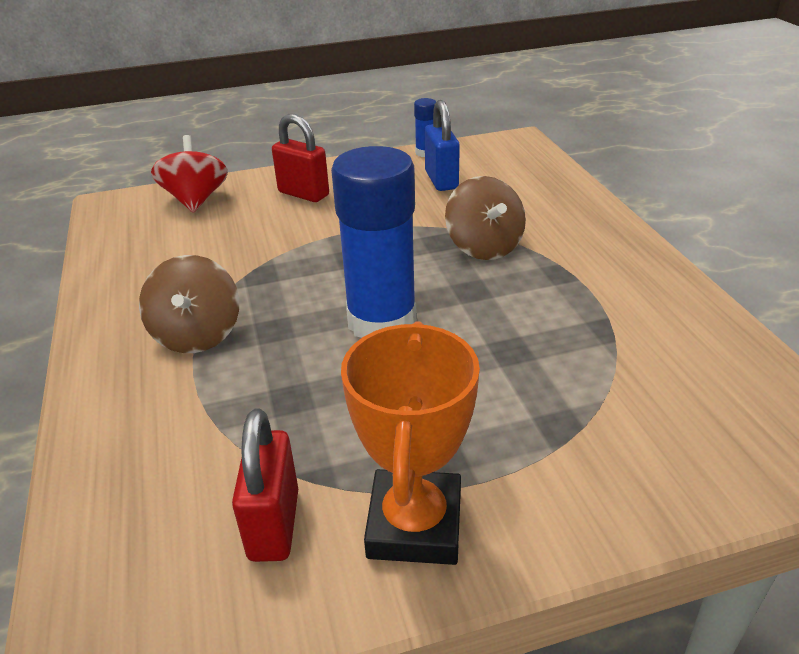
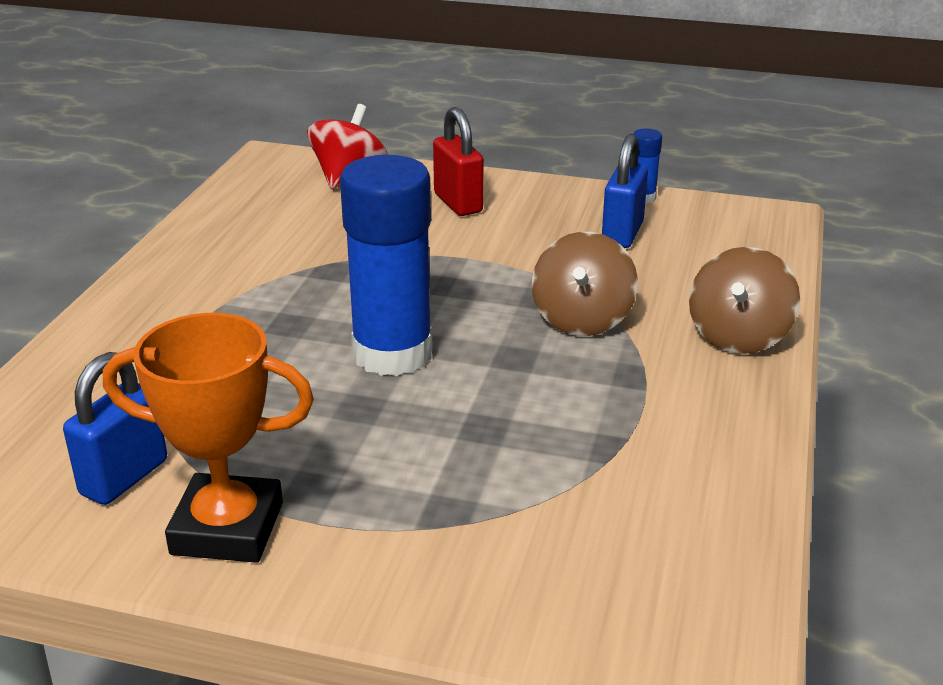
camera: 30 degrees right, 5 degrees down
(197, 334) = (222, 304): brown spinning top -> brown spinning top (738, 336)
(274, 524) = (124, 477): red padlock -> blue padlock
(414, 524) = (227, 528): orange trophy -> orange trophy turned 60 degrees clockwise

